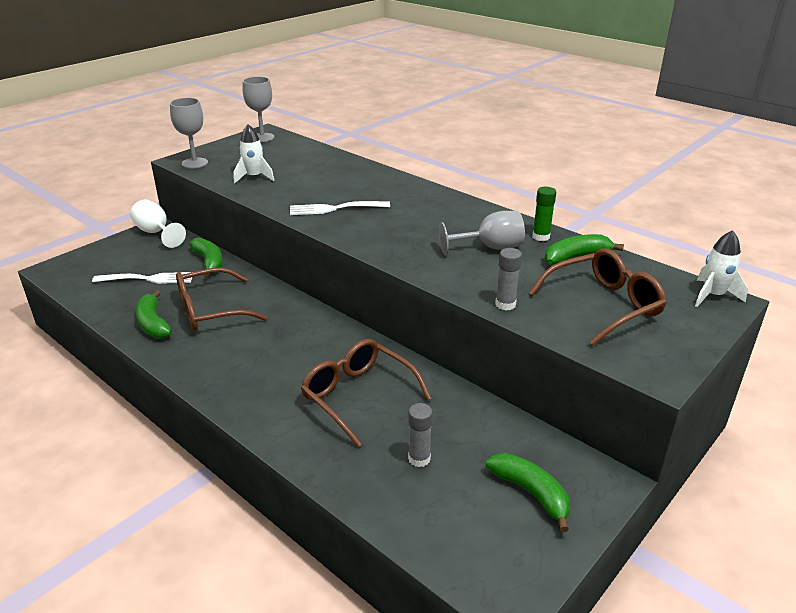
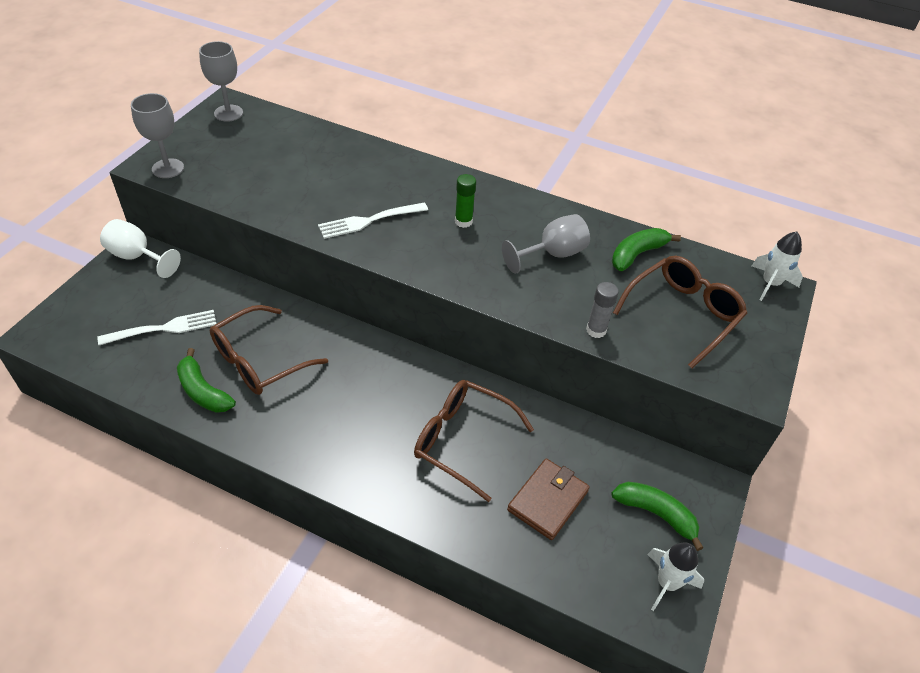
camera: 20 degrees left, 15 degrees up
(209, 262) = (224, 292): green banana -> none
(254, 177) = (253, 183): white rocket -> white rocket (667, 583)
(419, 459) = (547, 500): grey glue stick -> brown wallet
(541, 237) = (594, 230): green glue stick -> green glue stick (463, 221)

